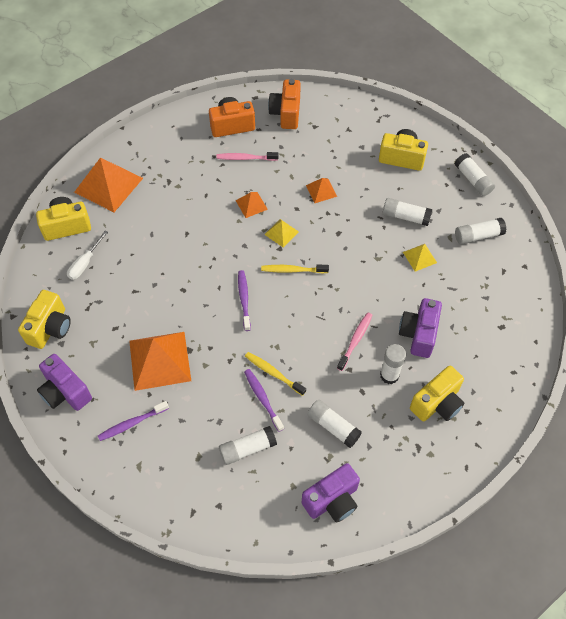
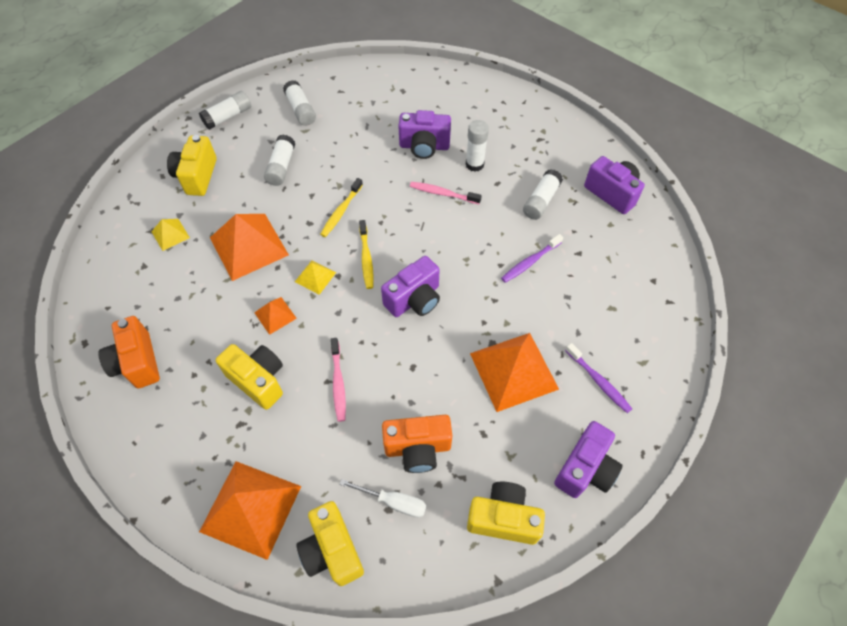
camera: 100 degrees left, 0 degrees up
(244, 300) = (414, 299): purple toothbrush -> purple camera
(246, 158) = (198, 335): pink toothbrush -> pink toothbrush (338, 382)
(247, 448) = (588, 266): white glue stick -> none
(273, 373) = (498, 257): yellow toothbrush -> yellow toothbrush (341, 211)
(286, 113) = (119, 300): orange camera -> orange camera (418, 448)
(321, 191) = (249, 246): orange pyramid -> orange pyramid, size x2.06
(419, 257) = (333, 152): yellow pyramid -> yellow pyramid (170, 234)
(437, 403) = (493, 129): yellow camera -> yellow camera (258, 380)

